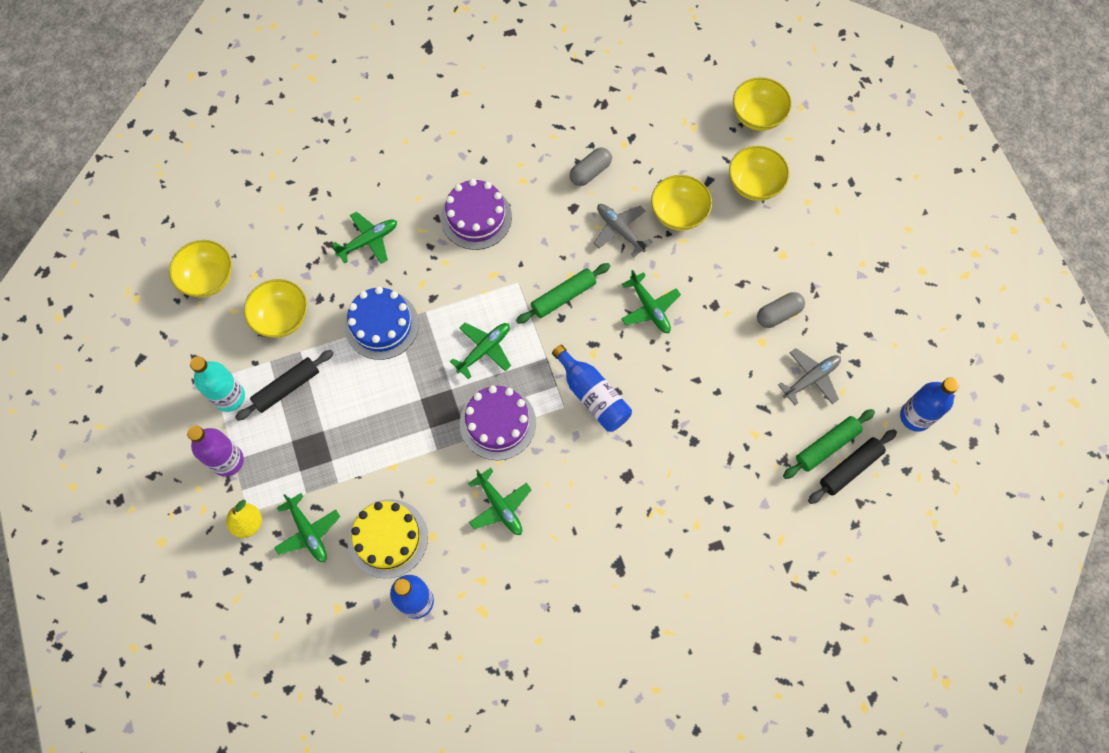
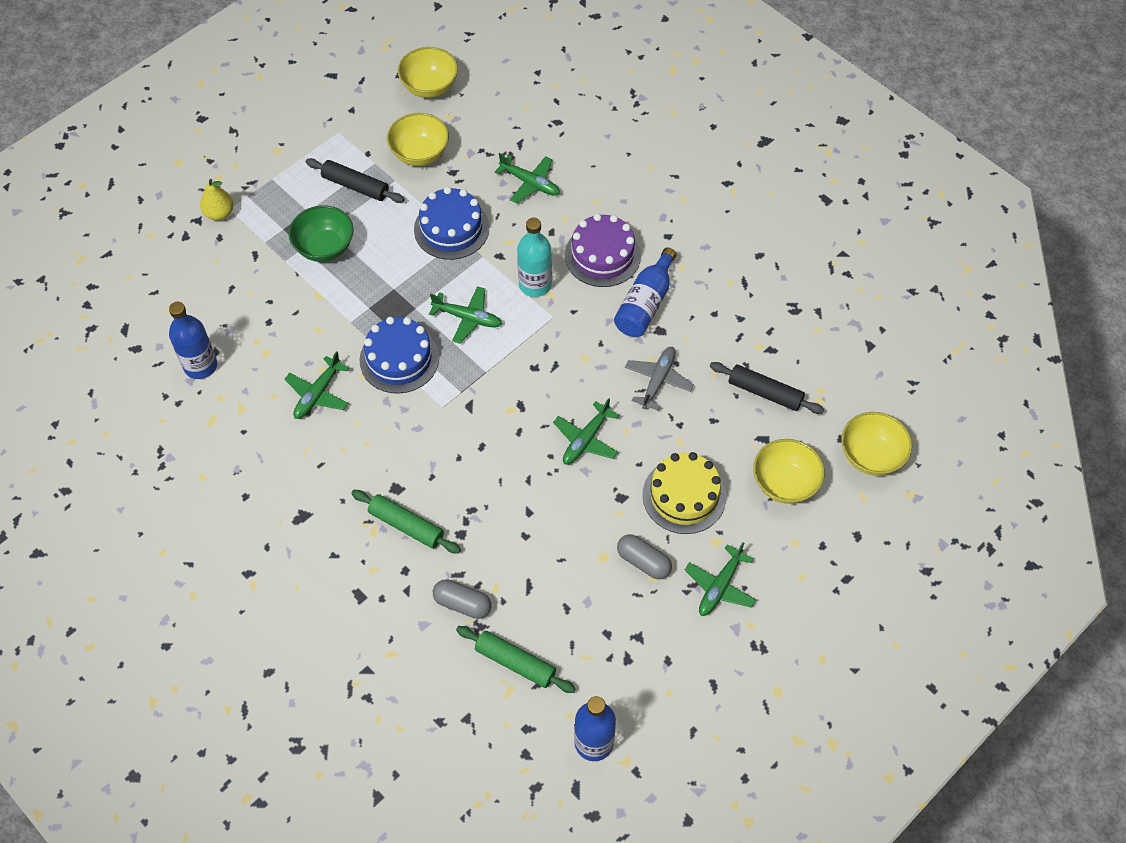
camera: 65 degrees right, 10 degrees down
(227, 461) = (269, 174): purple bottle -> none
(229, 397) = (327, 150): turquoise bottle -> turquoise bottle (535, 284)
(308, 532) = (230, 259): green plane -> green plane (720, 586)
(342, 441) = (324, 247): none -> green bowl
(388, 538) = (249, 320): yellow cake -> yellow cake (684, 495)
(498, 423) = (399, 359): purple cake -> blue cake
(563, 296) = (558, 360): green rolling pin -> green rolling pin (406, 525)
(590, 172) = (709, 329): grey capsule -> grey capsule (462, 604)
(592, 395) = (466, 426): blue bottle -> blue bottle (645, 304)
(678, 213) = (708, 425): yellow bowl -> none
(811, 378) = (585, 620): grey plane -> none
(850, 468) = (501, 695): black rolling pin -> black rolling pin (765, 392)

